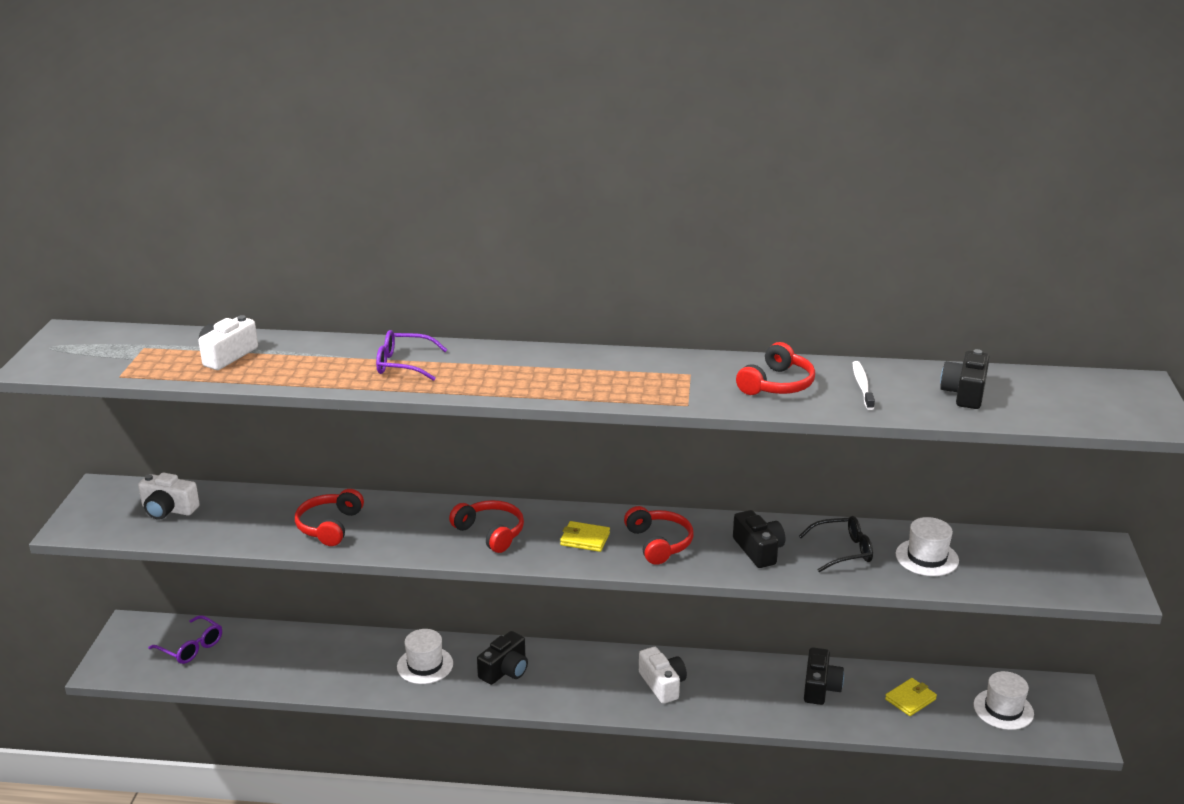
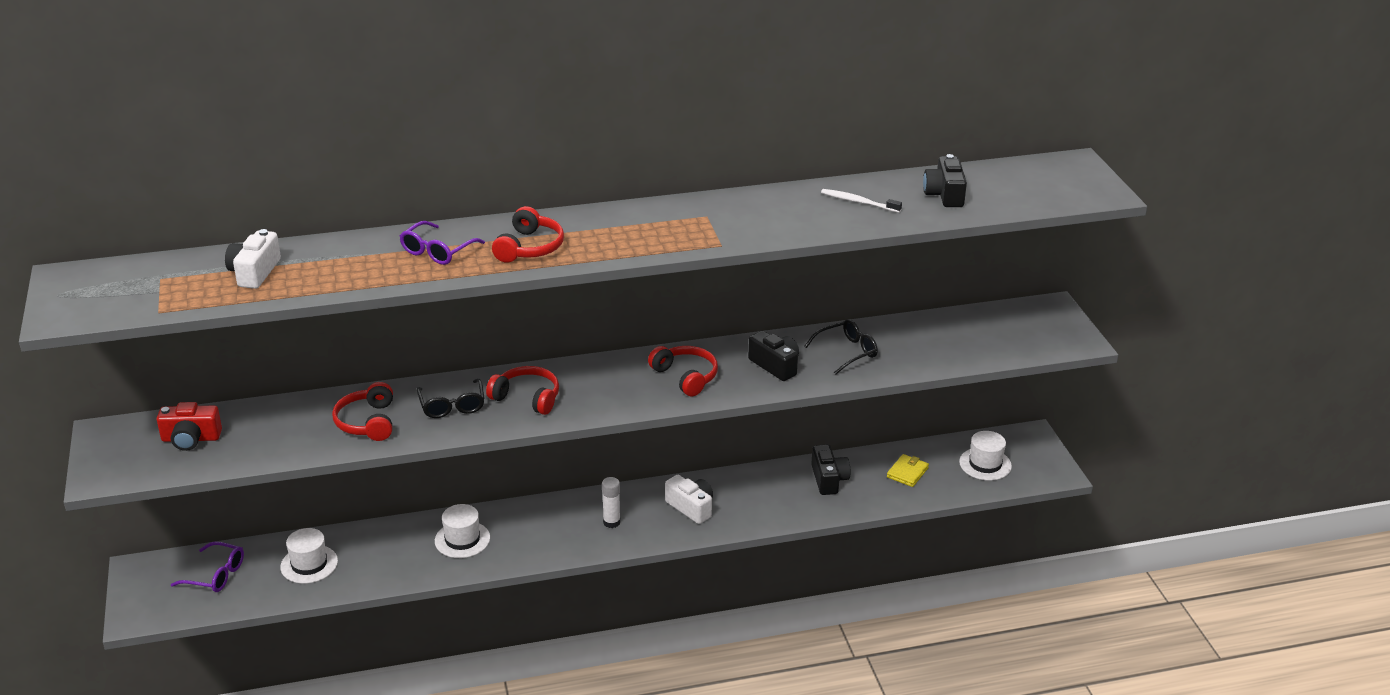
camera: 20 degrees left, 5 degrees up
(168, 509) = (191, 439): white camera -> red camera
(403, 364) = (437, 251): purple glasses -> purple glasses turned 45 degrees counterclockwise
(416, 526) = (452, 406): none -> black glasses
(505, 670) = (541, 527): black camera -> none
(575, 681) = (611, 522): none -> white glue stick
(585, 539) = (617, 386): yellow wallet -> none
(777, 384) = (786, 213): red headphones -> red headphones (529, 247)
(862, 386) = (858, 202): white toothbrush -> white toothbrush turned 45 degrees counterclockwise
(927, 557) = (918, 344): white hat -> white hat (309, 564)

